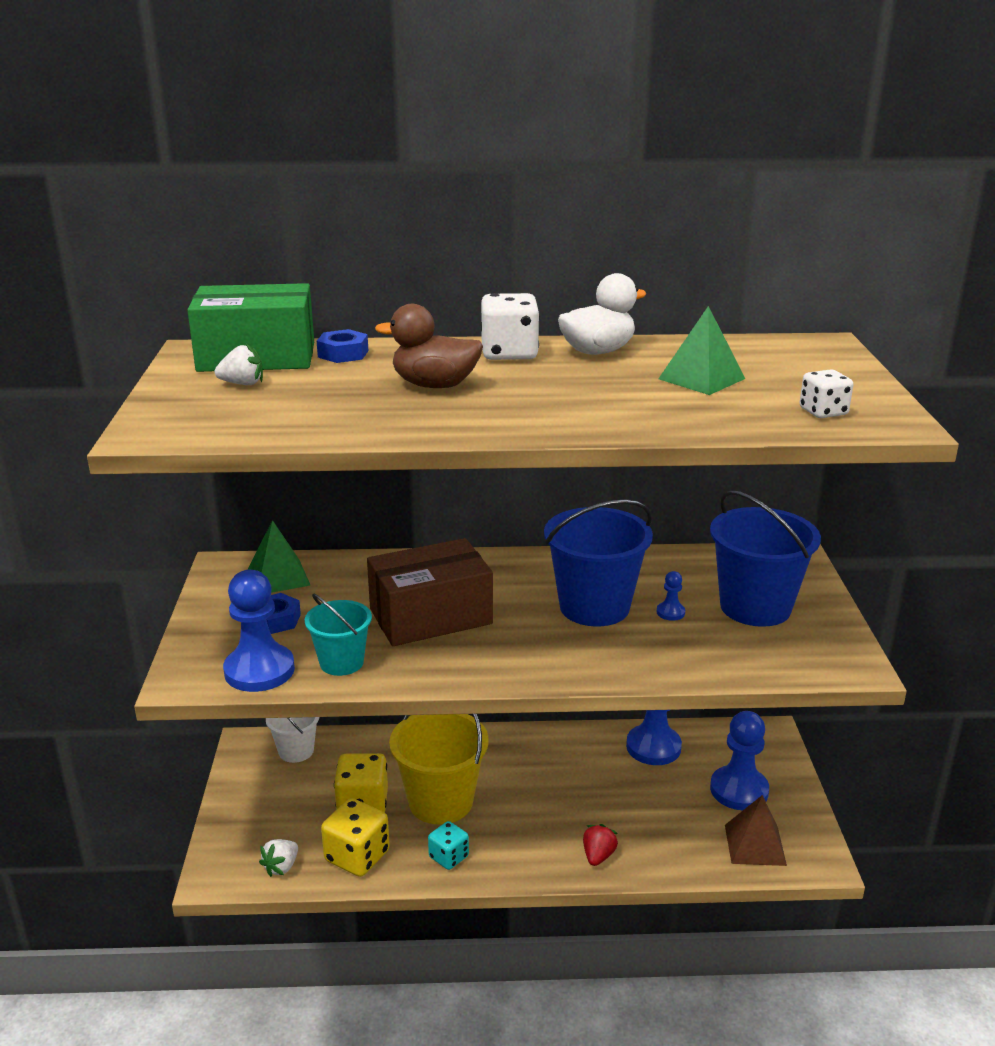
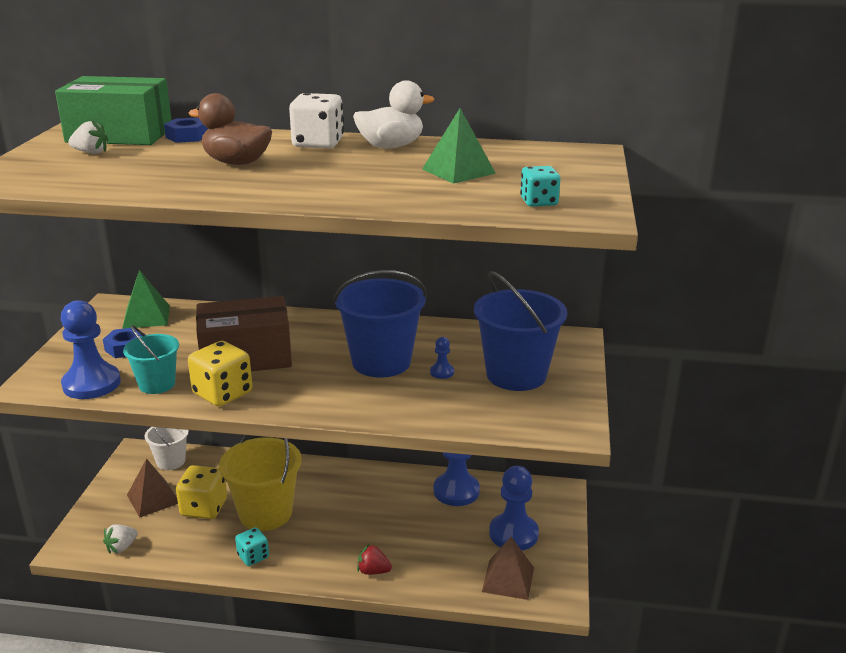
camera: 10 degrees right, 0 degrees up
(294, 801) = (153, 499): none -> brown pyramid
(357, 856) = (182, 547): yellow dice -> yellow dice (222, 393)
(598, 856) = (373, 571): red strawberry -> red strawberry turned 105 degrees counterclockwise
(823, 412) = (539, 202): white dice -> turquoise dice

